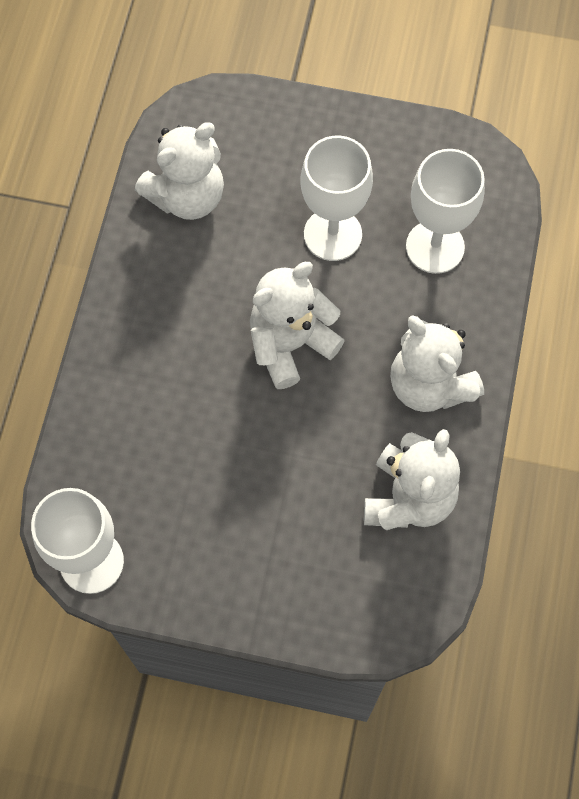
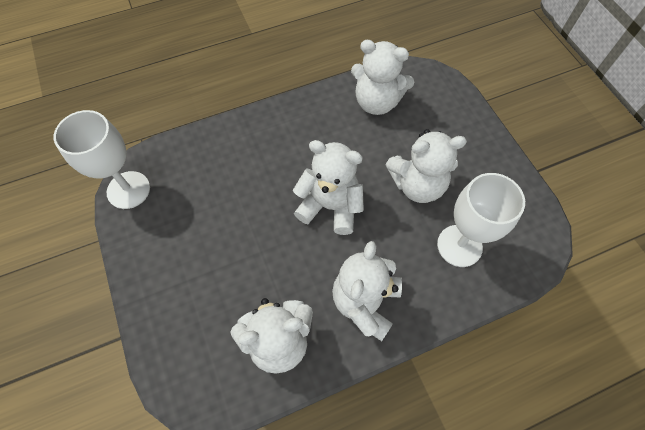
camera: 55 degrees right, 5 degrees down
(332, 234) = (417, 185): white goblet -> white teddy bear

